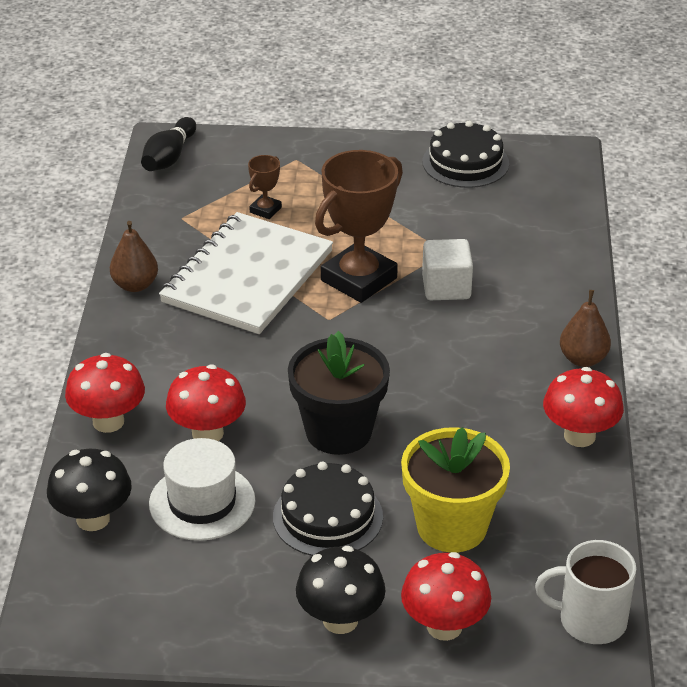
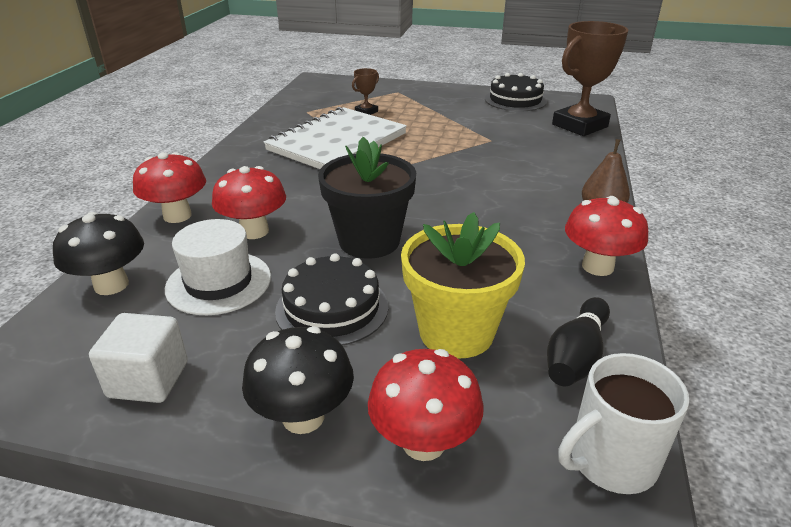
camera: 10 degrees right, 5 degrees down
(135, 285) = (253, 140): brown pear -> none
(169, 157) = (314, 86): black bowling pin -> black bowling pin (576, 356)
(358, 279) = (420, 149): brown trophy -> brown trophy (579, 126)
(446, 287) = (488, 159): white cube -> white cube (148, 379)
(590, 620) = (610, 461): white mug -> white mug turned 45 degrees counterclockwise

